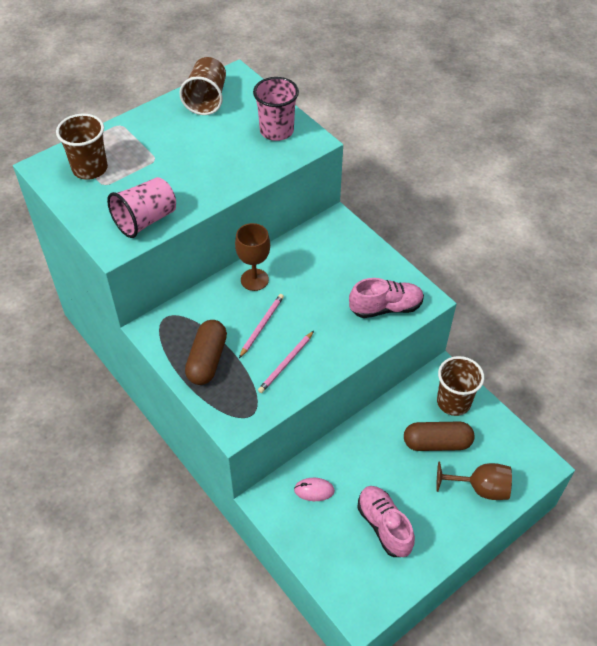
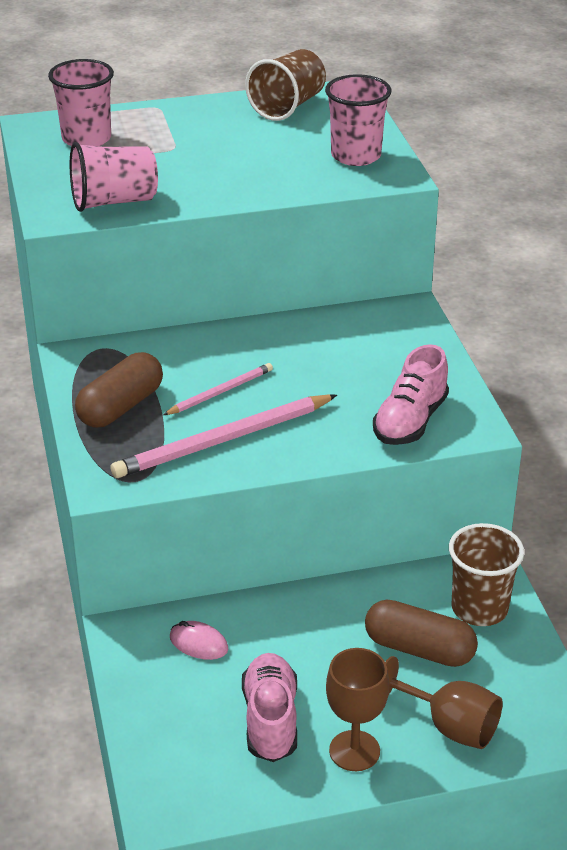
camera: 25 degrees right, 15 degrees down
(90, 169) = (86, 139): brown cup -> pink cup
(254, 280) = (247, 342): brown goblet -> brown goblet (354, 751)
(286, 363) = (223, 440): pink pencil -> pink pencil, size x1.82
(386, 308) = (410, 421): pink shoe -> pink shoe turned 105 degrees clockwise

